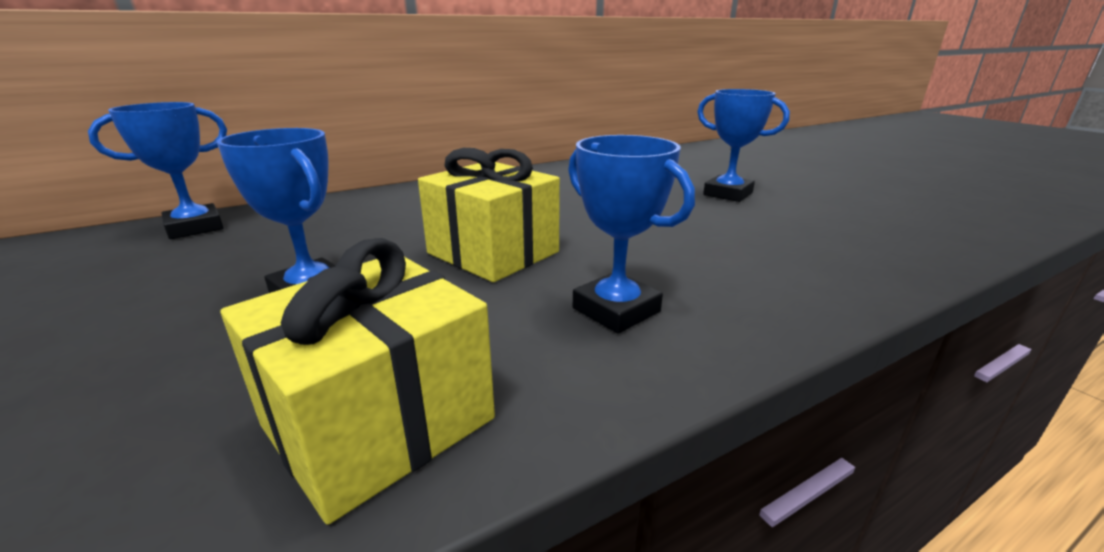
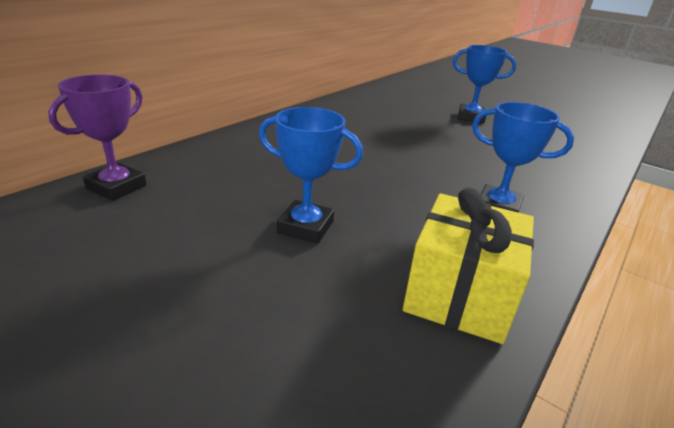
camera: 25 degrees left, 5 degrees up
(195, 228) = (116, 187): blue trophy -> purple trophy
(493, 252) = (383, 179): yellow gift -> none

